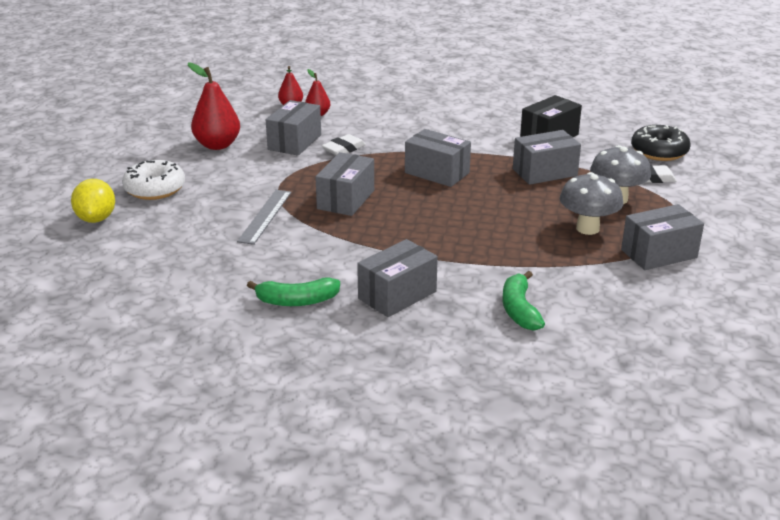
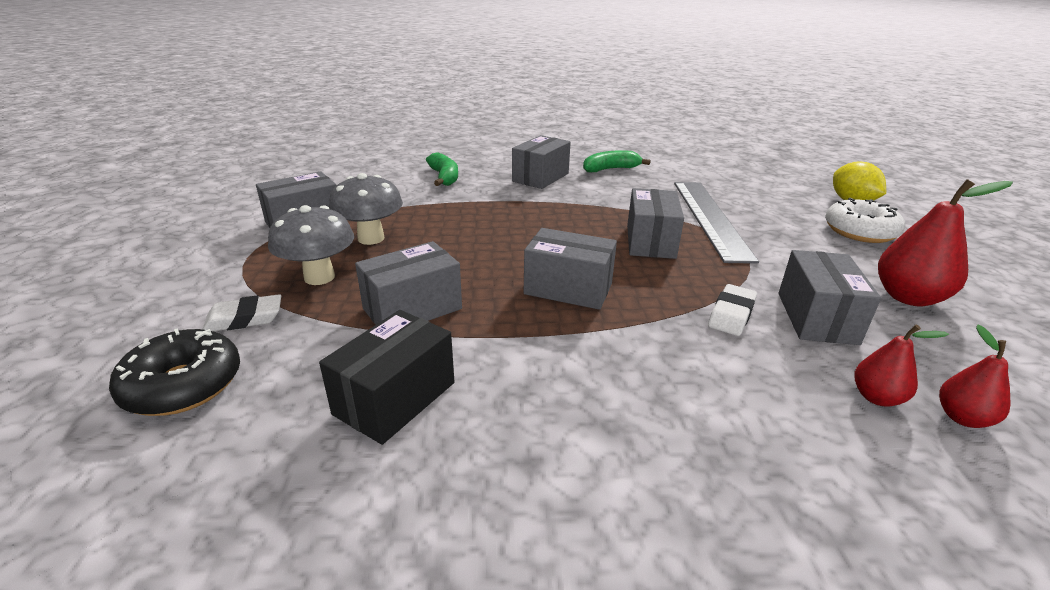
camera: 165 degrees right, 0 degrees up
(265, 216) = (710, 218): grey ruler -> grey ruler, size x1.68

